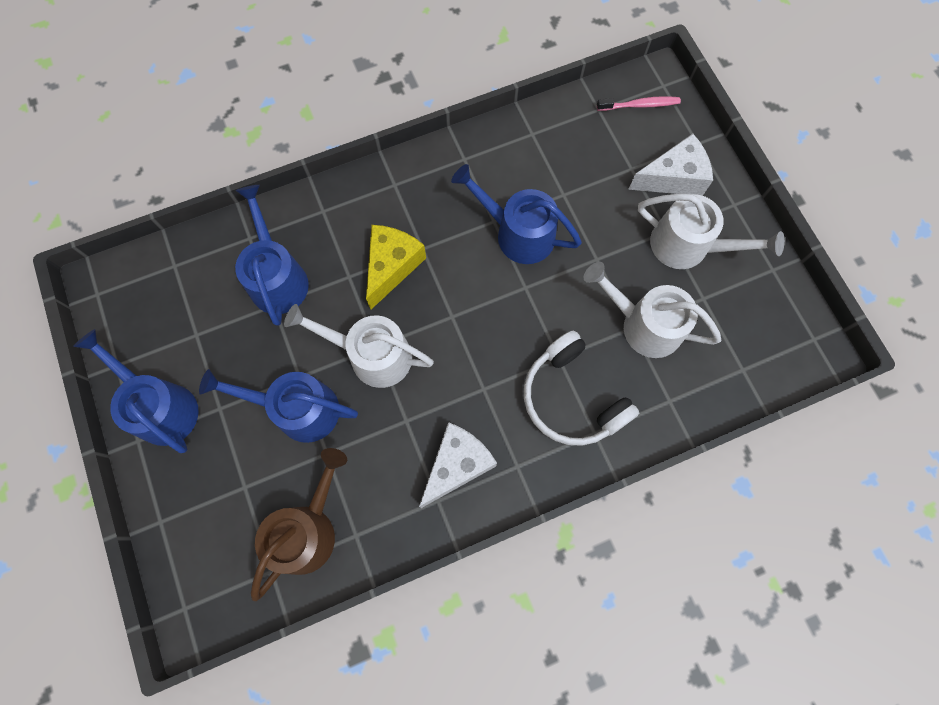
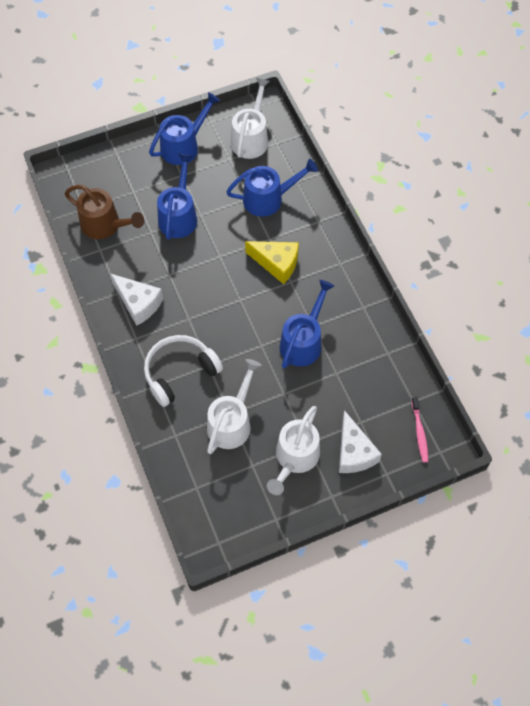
camera: 90 degrees right, 10 degrees down
(371, 355) = (213, 254): white watering can -> white watering can (251, 138)

